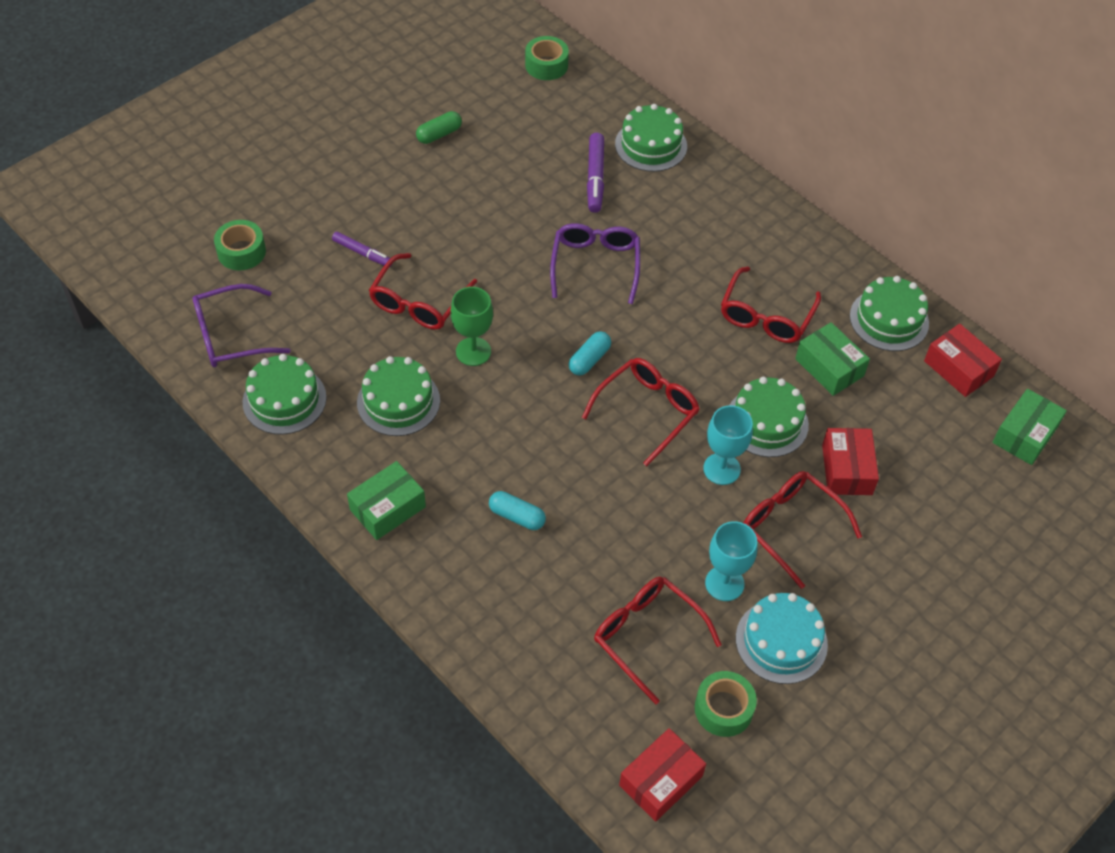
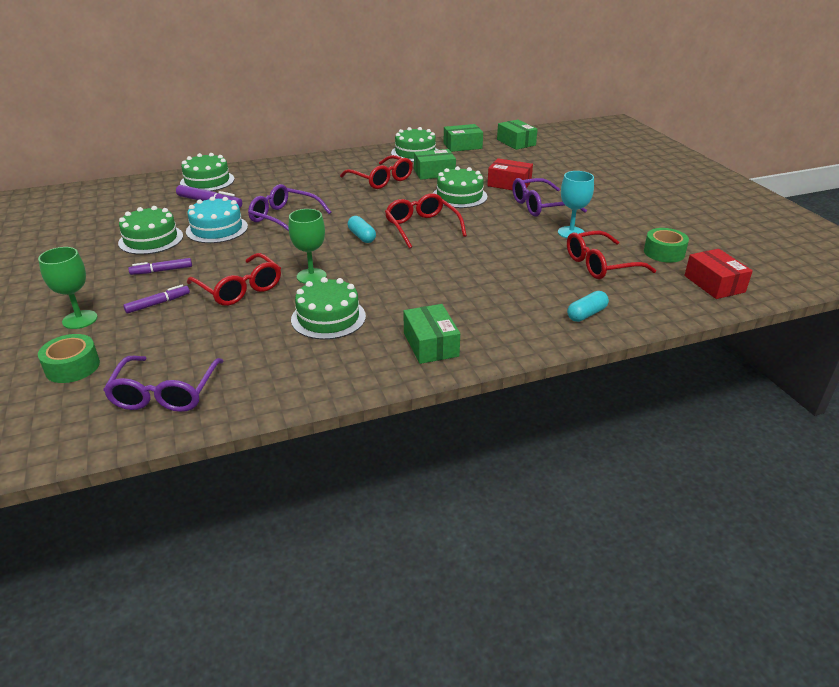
camera: 65 degrees left, 20 degrees down
(284, 400) = (272, 376): green cake -> green cake (151, 239)
(311, 212) = (80, 319): none -> green goblet
(423, 222) = (162, 271): none -> purple marker
(439, 134) = (85, 247): green capsule -> none
(517, 516) = (476, 290): turquoise capsule -> turquoise capsule (586, 314)
(546, 65) = (85, 197): green tape -> none
(721, 469) = (484, 215): turquoise goblet -> none
(781, 641) = (620, 226): turquoise cake -> turquoise cake (217, 229)
(791, 527) = (540, 206): red glasses -> purple glasses
(958, 368) = (462, 146): red box -> green box

